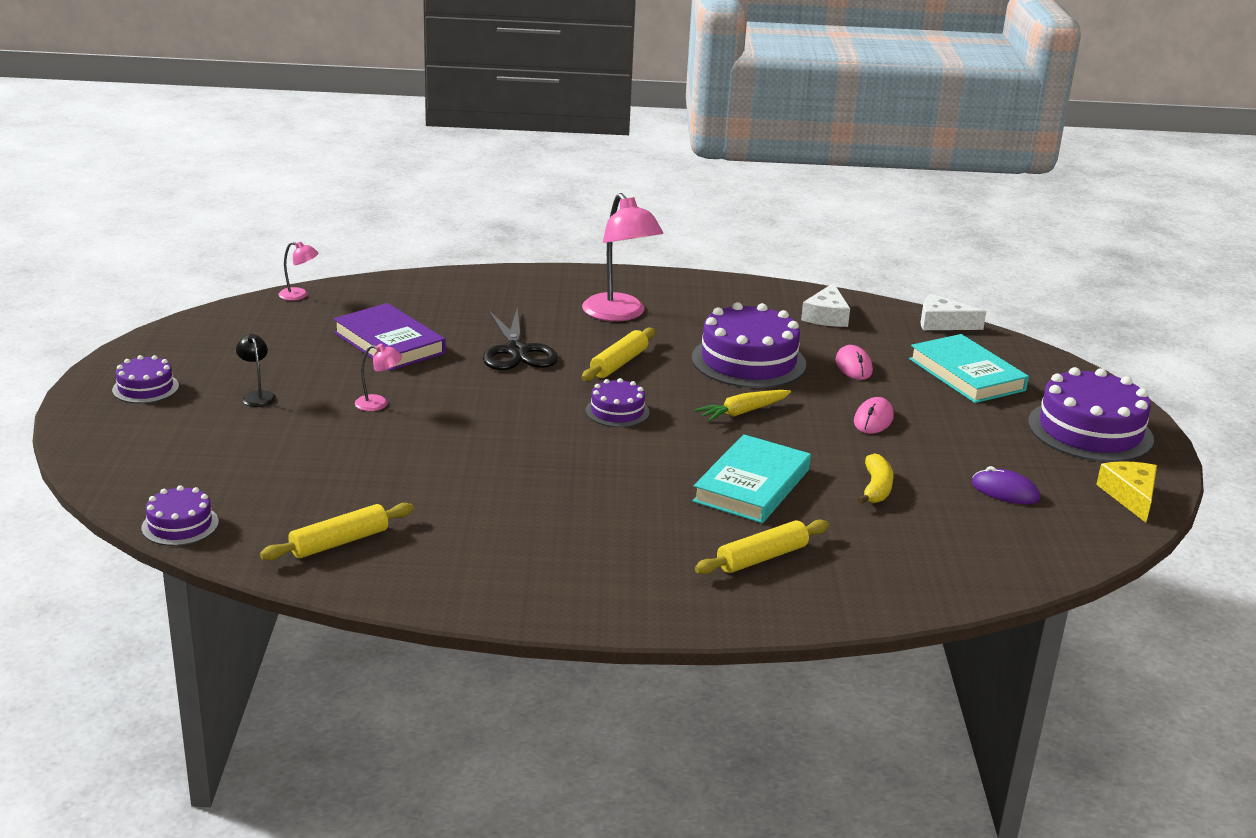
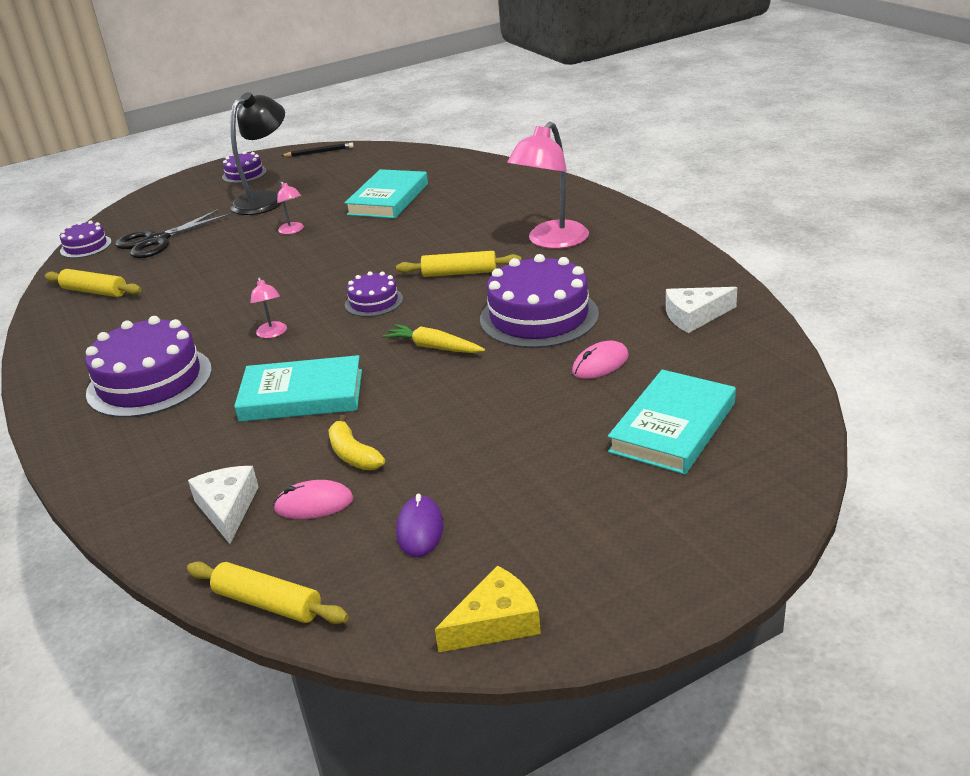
camera: 65 degrees right, 5 degrees up
(173, 336) = (319, 152): none -> black pencil
(257, 396) = (265, 199): black lamp -> black lamp, size x2.18
(299, 295) = (424, 153): pink lamp -> pink lamp (272, 334)
(389, 343) = (388, 199): purple book -> turquoise book
(517, 351) = (430, 236): black scissors -> black scissors (157, 241)
(762, 558) = (179, 440): yellow rolling pin -> yellow rolling pin (268, 603)
(873, 419) = (496, 409): pink mouse -> pink mouse (314, 504)
(876, 488) = (353, 454): yellow banana -> yellow banana turned 75 degrees clockwise
(942, 323) = (783, 376): white cheese -> white cheese (227, 508)
(1090, 431) = (637, 547): purple cake -> purple cake (149, 381)

